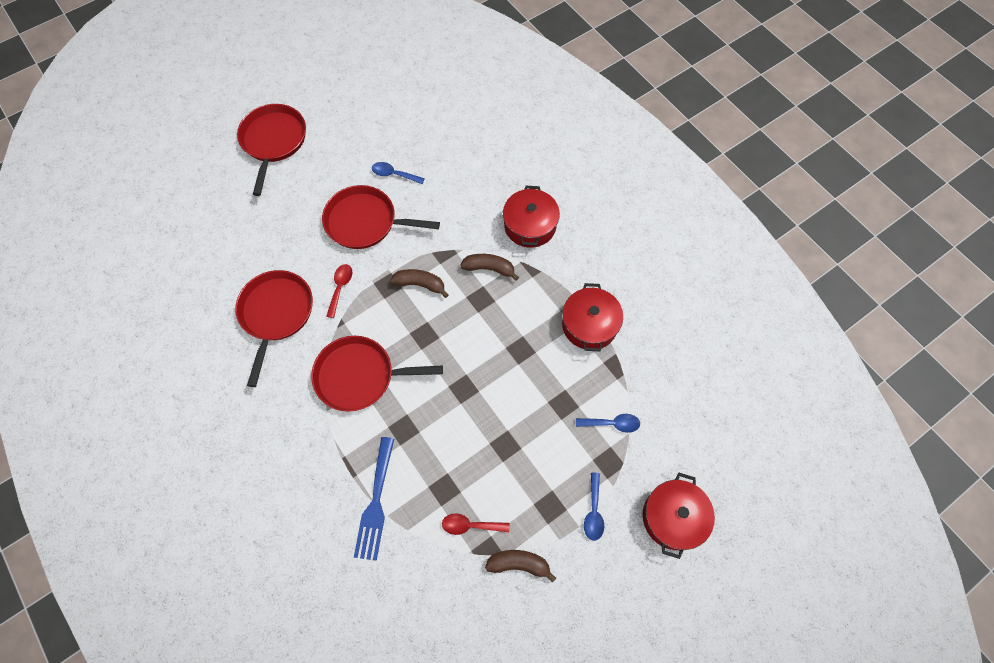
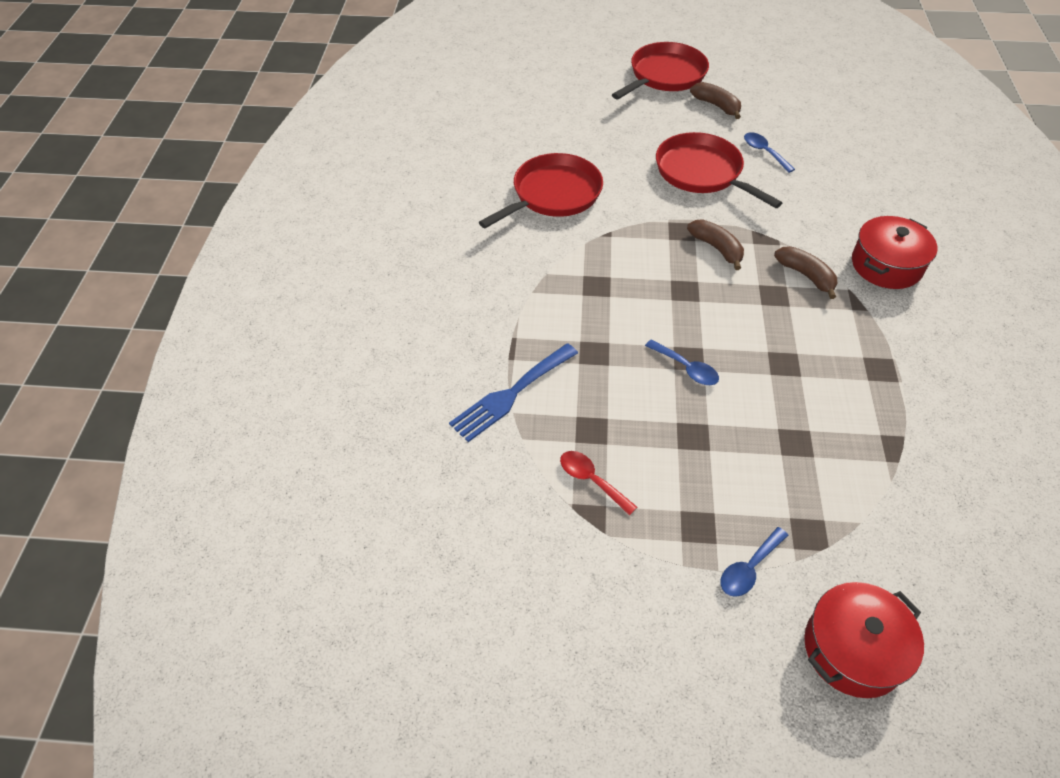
camera: 40 degrees right, 15 degrees down
(340, 288) = (631, 208): red spoon -> none
(359, 376) = (588, 284): red pan -> none
(519, 564) = (615, 554): brown banana -> brown banana (716, 106)
(589, 325) = (890, 390): red pot -> none
(612, 424) = (844, 499): blue spoon -> blue spoon (686, 368)

